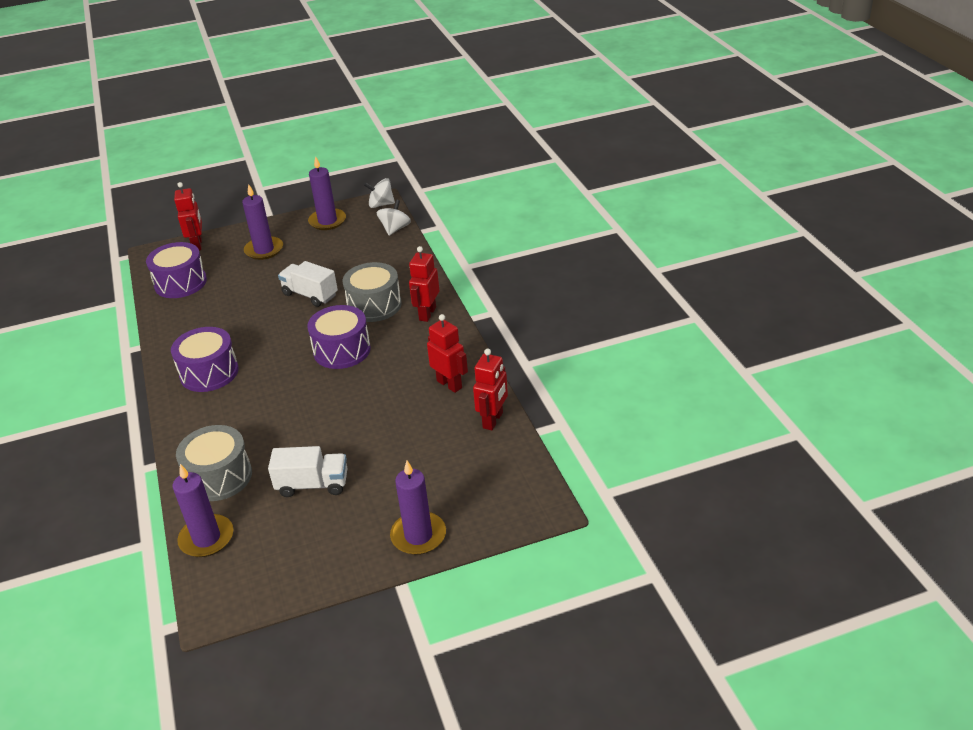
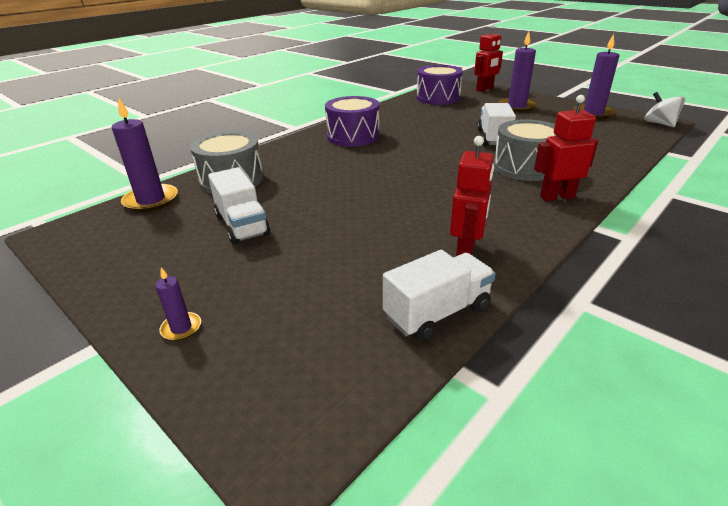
camera: 60 degrees right, 5 degrees down
(342, 350) = (442, 174): purple drum -> none
(395, 229) = (642, 140): white spinning top -> none
(418, 536) = (181, 328): purple candle -> purple candle, size x0.50
(493, 420) = (437, 313): red robot -> white truck

